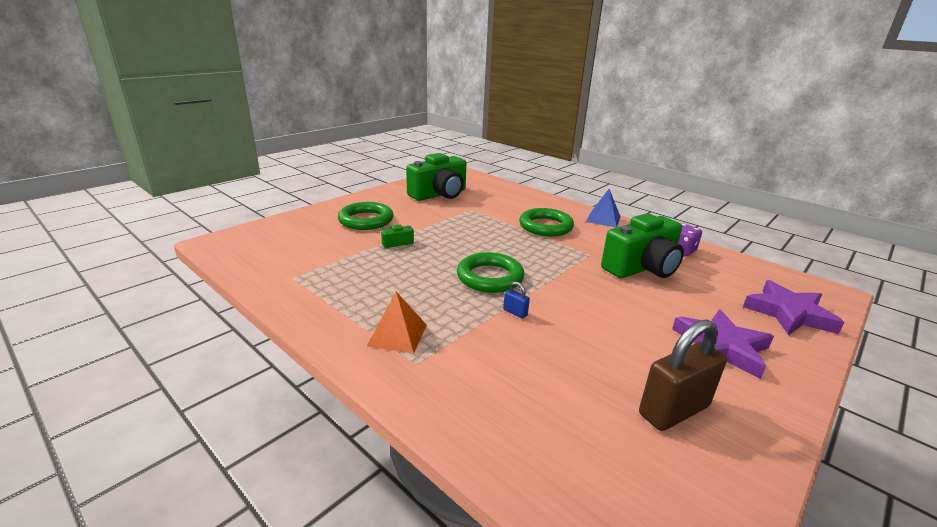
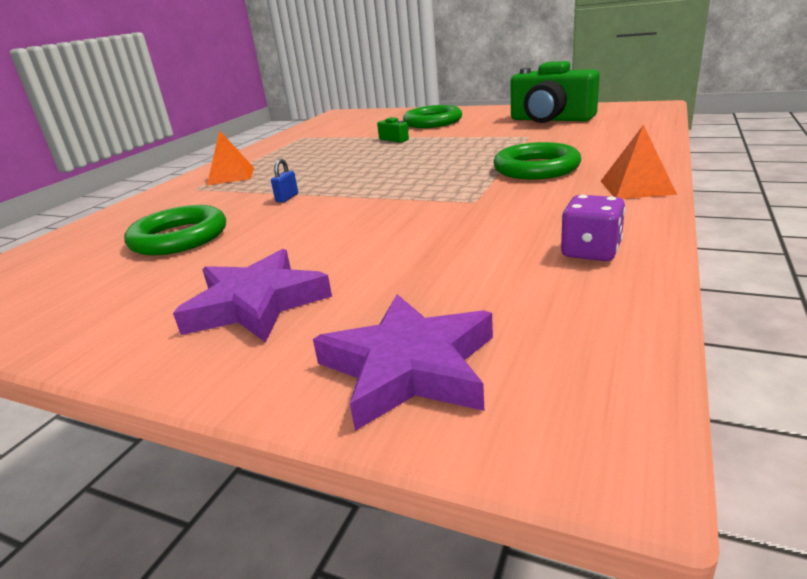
camera: 75 degrees right, 0 degrees up
(490, 277) = (355, 177): green ring -> green ring (179, 237)
(603, 219) = (636, 187): blue pyramid -> orange pyramid
(642, 268) = (470, 233): green camera -> none
(673, 410) = (121, 284): brown padlock -> none

